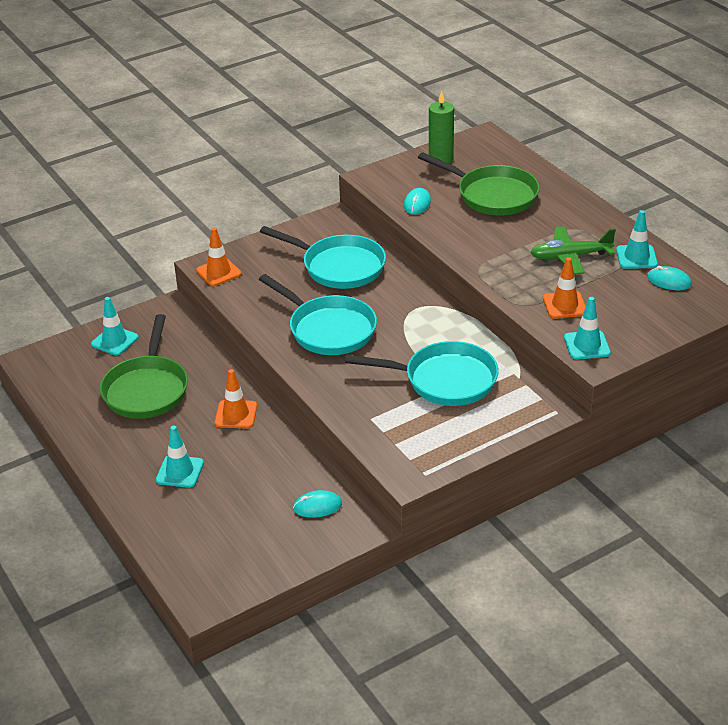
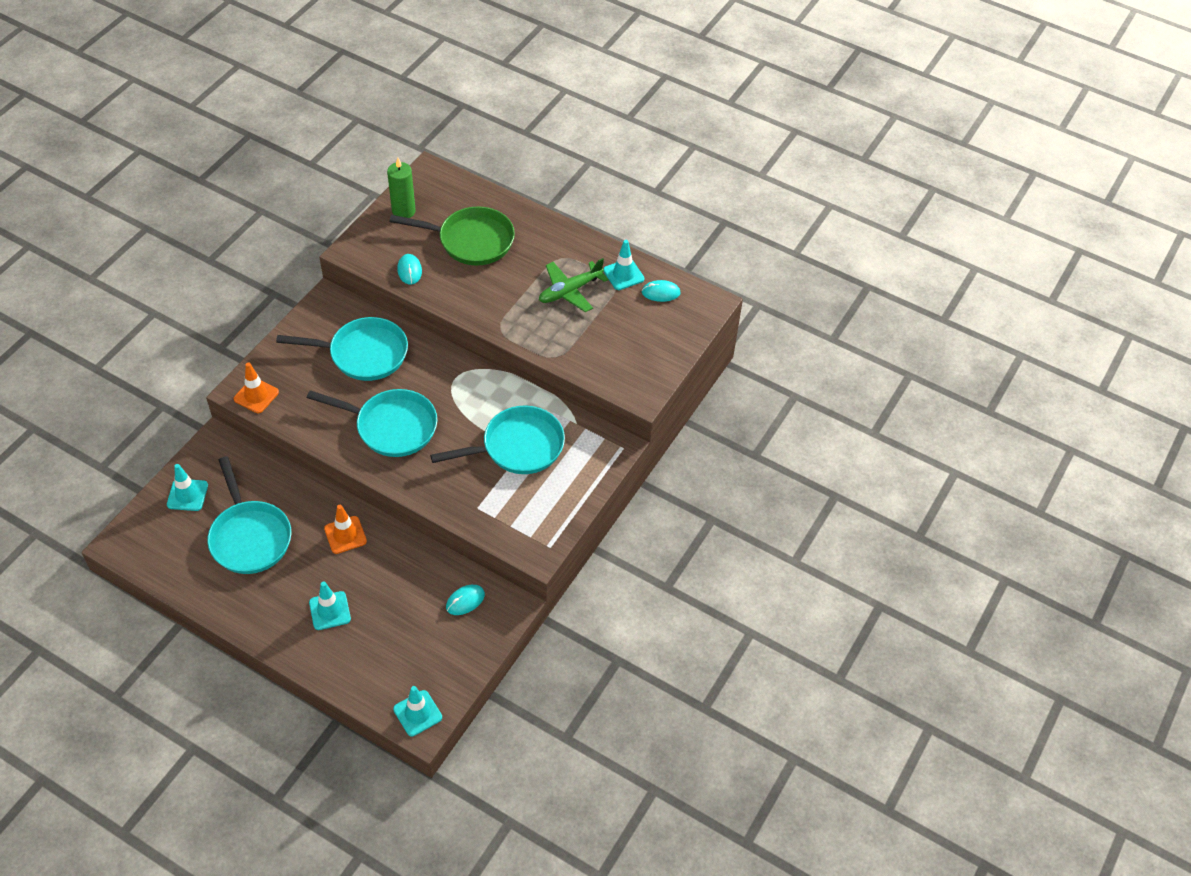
camera: 30 degrees left, 15 degrees up
(147, 389) = (249, 537): green pan -> turquoise pan
(564, 305) = (590, 345): orange traffic cone -> none
(587, 345) = (627, 382): turquoise traffic cone -> turquoise traffic cone (417, 713)

